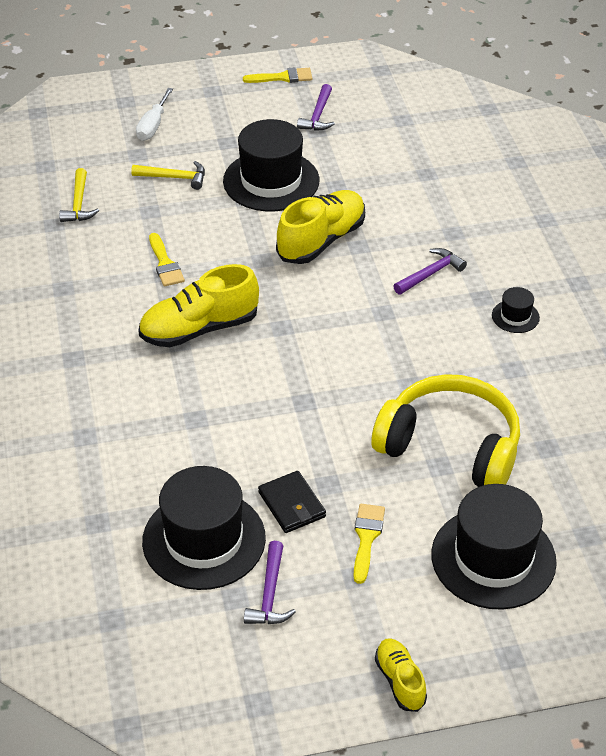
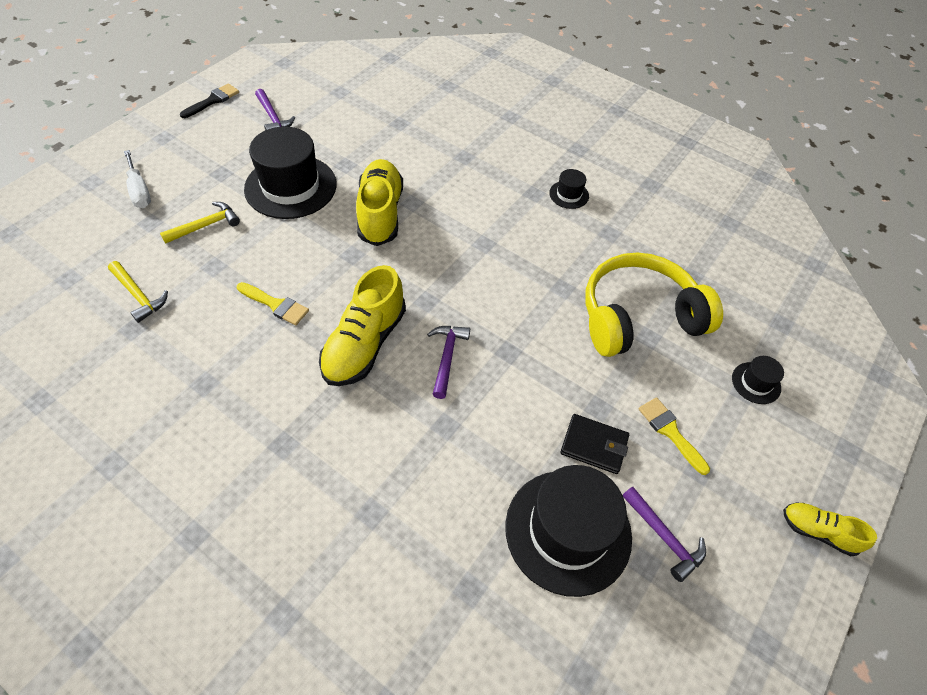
camera: 45 degrees left, 10 degrees up
(283, 77) = (213, 100): yellow brush -> black brush
(430, 274) = (483, 195): purple hammer -> purple hammer (447, 357)
(493, 558) = (756, 383): black hat -> black hat, size x0.45

